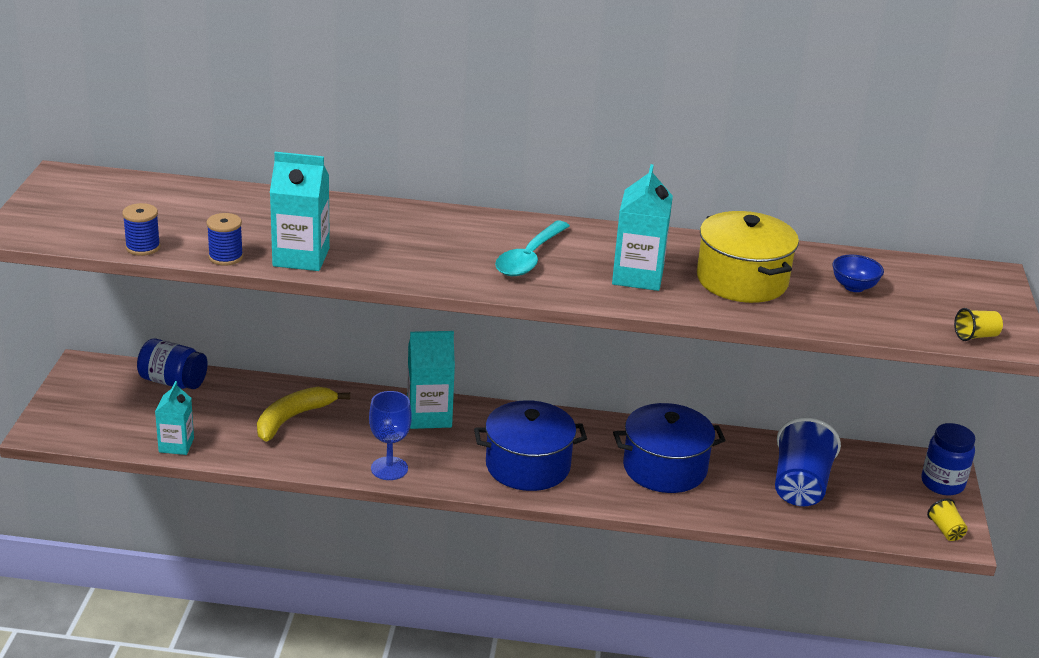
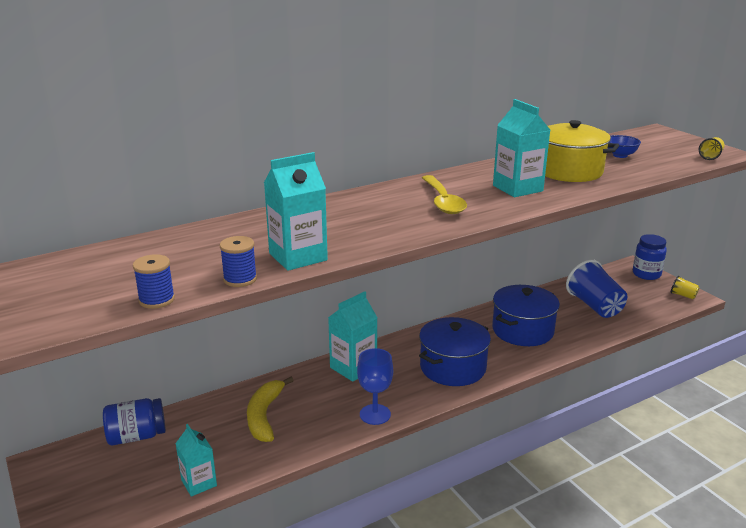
camera: 35 degrees left, 5 degrees down
(529, 258) = (443, 201): turquoise spoon -> yellow spoon

